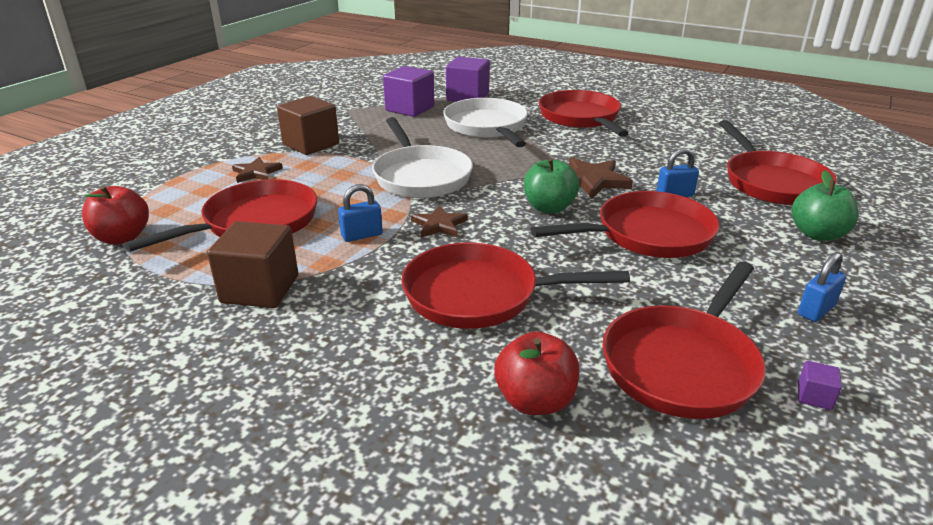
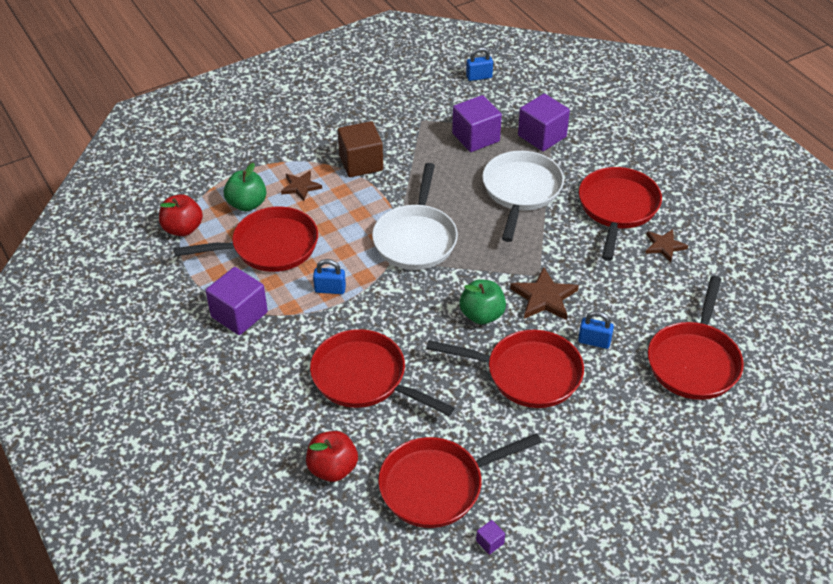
camera: 30 degrees right, 15 degrees up
(260, 289) = (239, 314): brown cube -> purple cube
(439, 225) = (388, 300): brown star -> brown star (664, 246)
(816, 310) = (569, 489): blue padlock -> blue padlock (479, 77)
(817, 234) = (658, 430): green apple -> green apple (247, 204)

